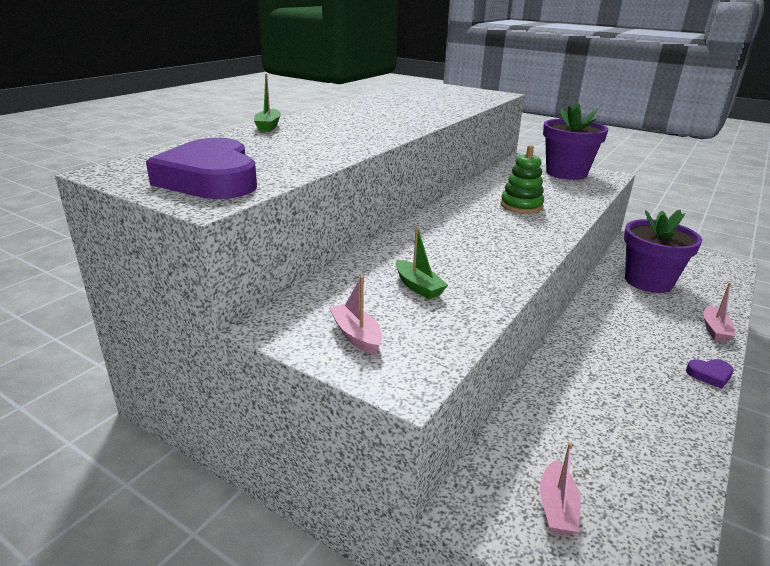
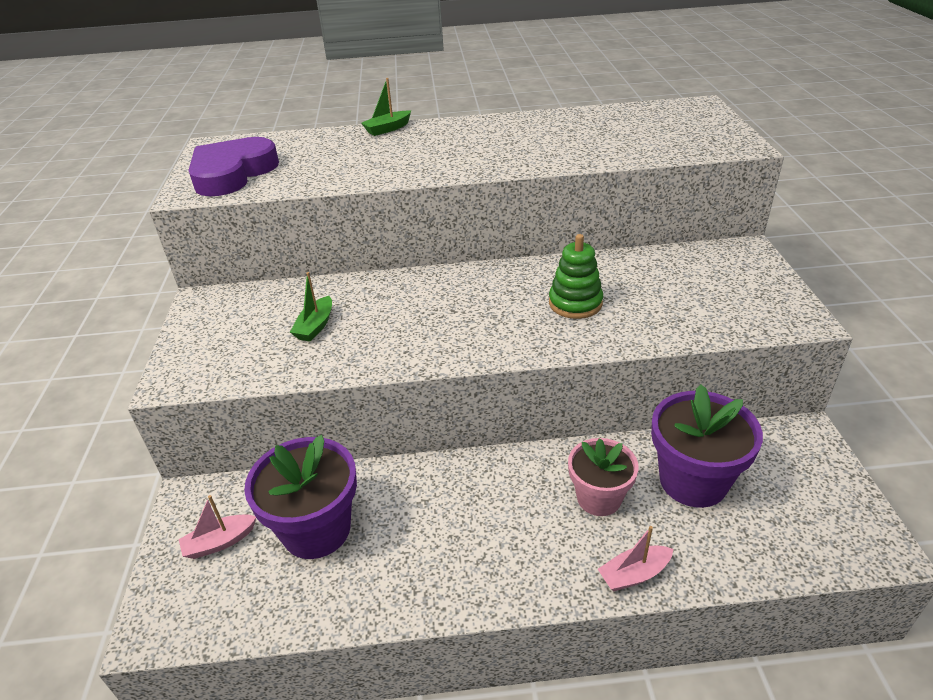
camera: 55 degrees right, 10 degrees up
(356, 336) = (215, 335): pink boat -> none
(566, 173) = (744, 291): purple flower pot -> purple flower pot (316, 529)
(641, 312) = (599, 498): none -> pink flower pot
(709, 375) = (516, 592): purple heart -> none

